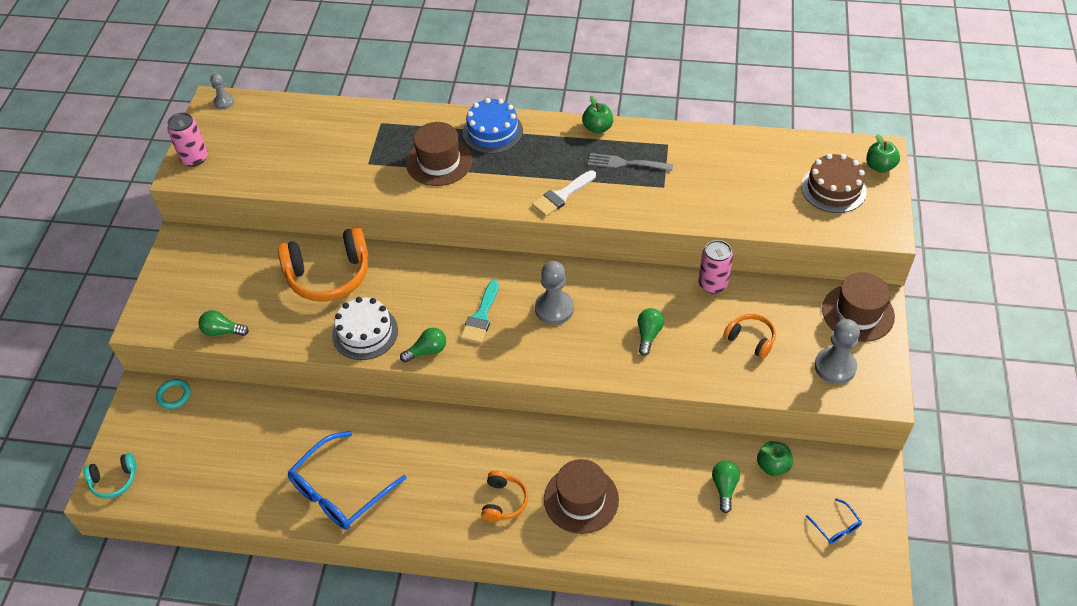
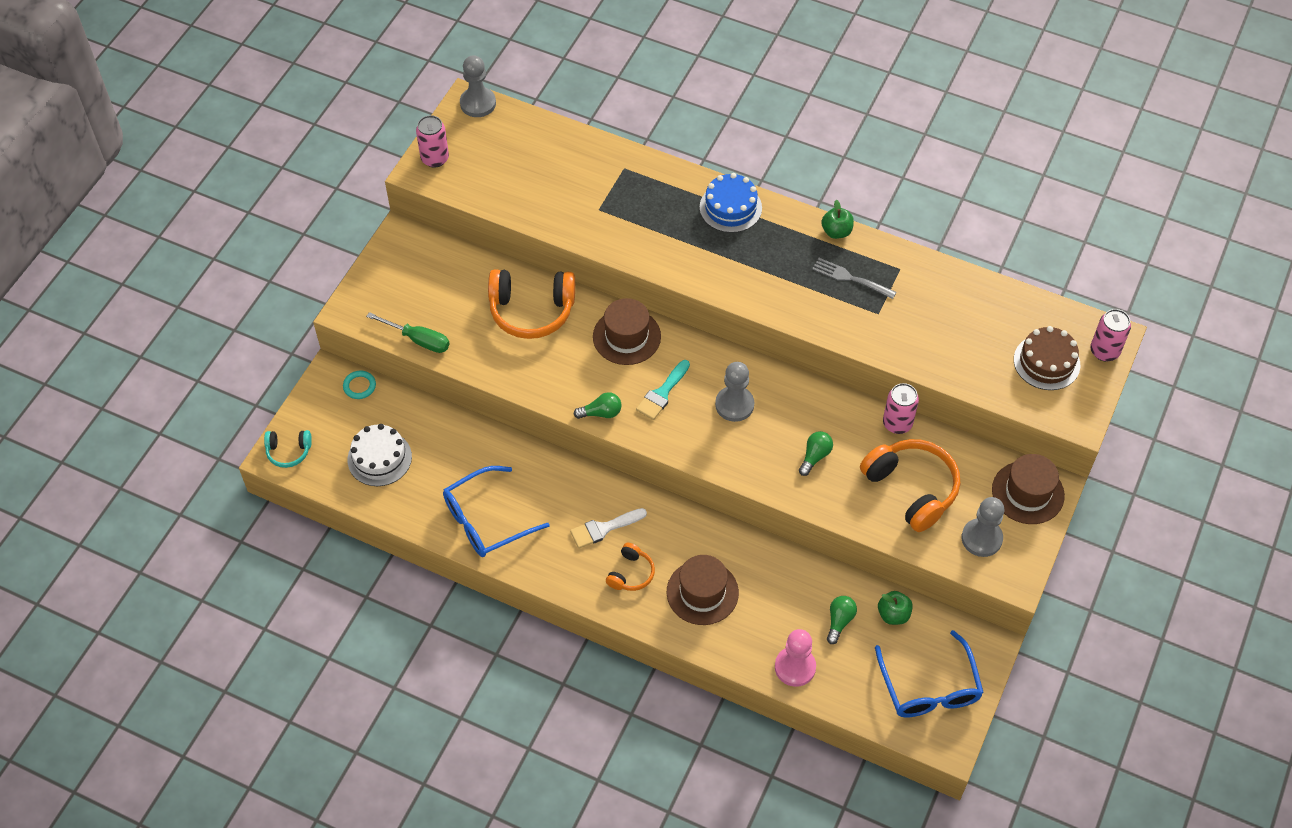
camera: 15 degrees right, 5 degrees up
(222, 331) = (418, 340): green light bulb -> green screwdriver
(224, 102) = (478, 103): grey pawn -> grey pawn, size x1.76
(365, 332) = (549, 378): white cake -> white cake (379, 458)
(439, 162) = (667, 226): brown hat -> brown hat (626, 336)
(562, 195) = (775, 295): white brush -> white brush (603, 528)
(699, 547) = (795, 667): none -> pink pawn
(751, 339) = (911, 489): orange headphones -> orange headphones, size x1.93
(836, 526) = (929, 687): blue glasses -> blue glasses, size x2.24
(879, 166) = (1104, 351): green apple -> pink can

